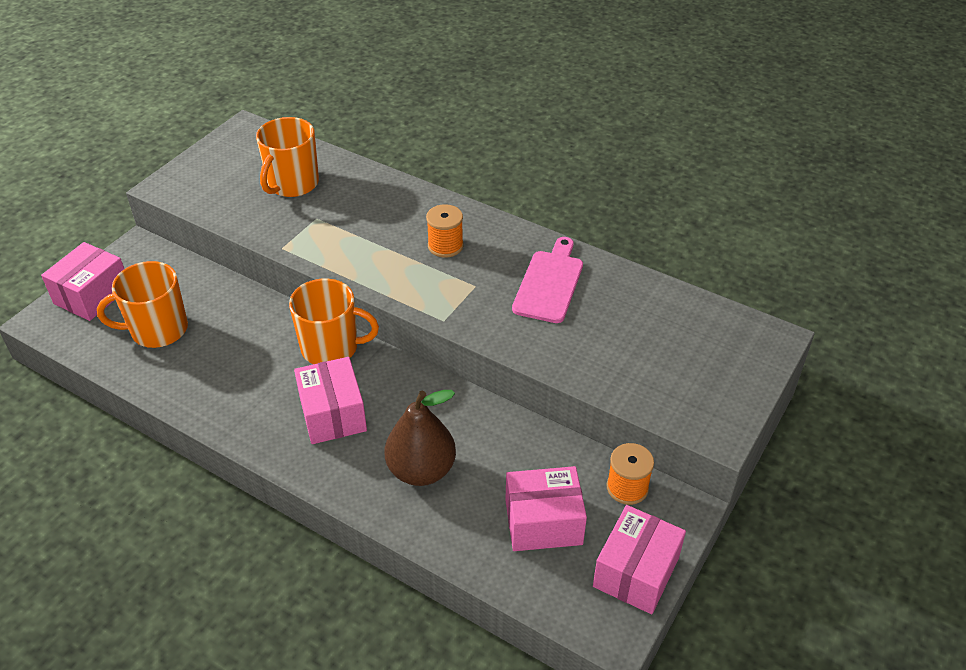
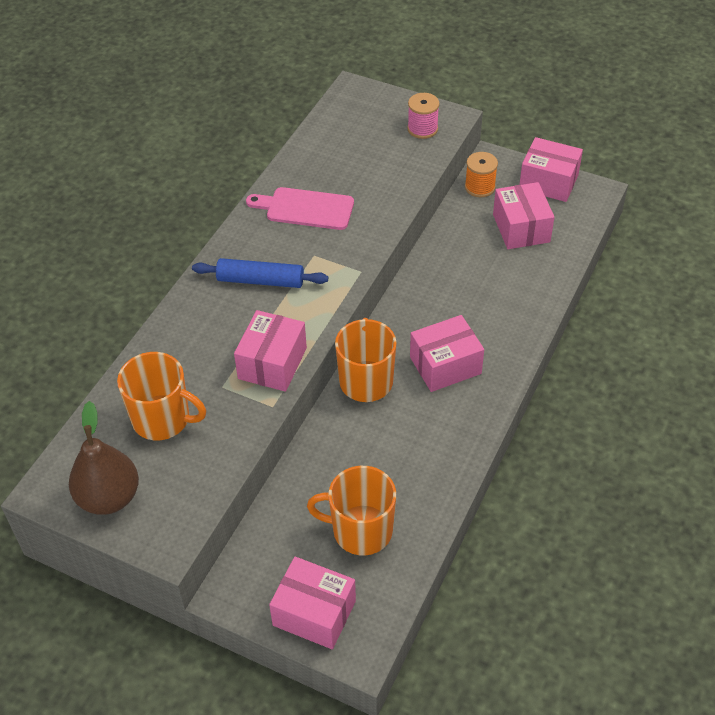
camera: 95 degrees left, 5 degrees up
(158, 330) = (360, 530): orange mug -> orange mug turned 120 degrees clockwise
(333, 250) = (272, 363): none -> pink box
(421, 470) = (491, 300): brown pear -> brown pear (109, 497)
(445, 246) = (260, 280): orange spool -> blue rolling pin
(693, 399) = (422, 129): none -> pink spool

